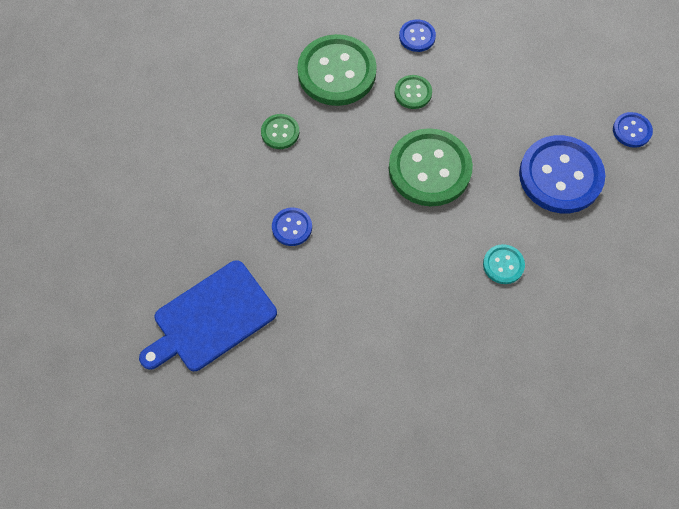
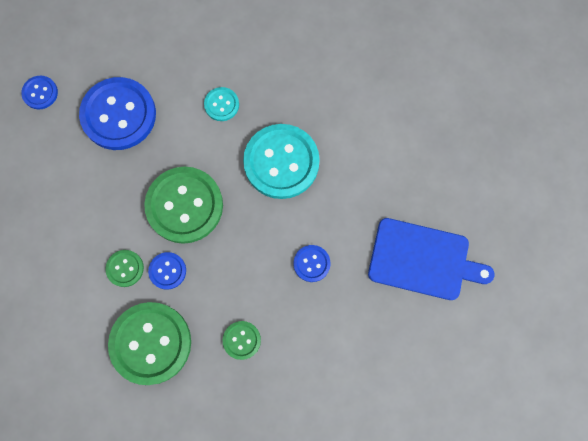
camera: 130 degrees left, 10 degrees up
(403, 272) = (281, 162): none -> turquoise button
(417, 36) = (66, 307): blue button -> blue button (167, 271)

